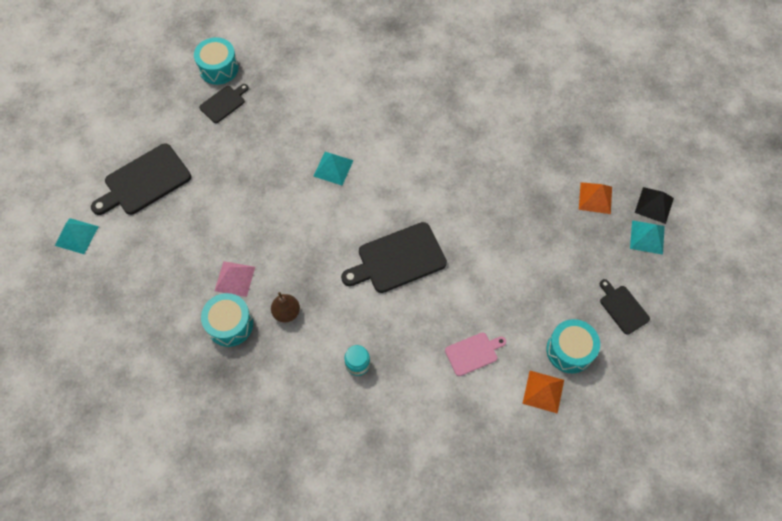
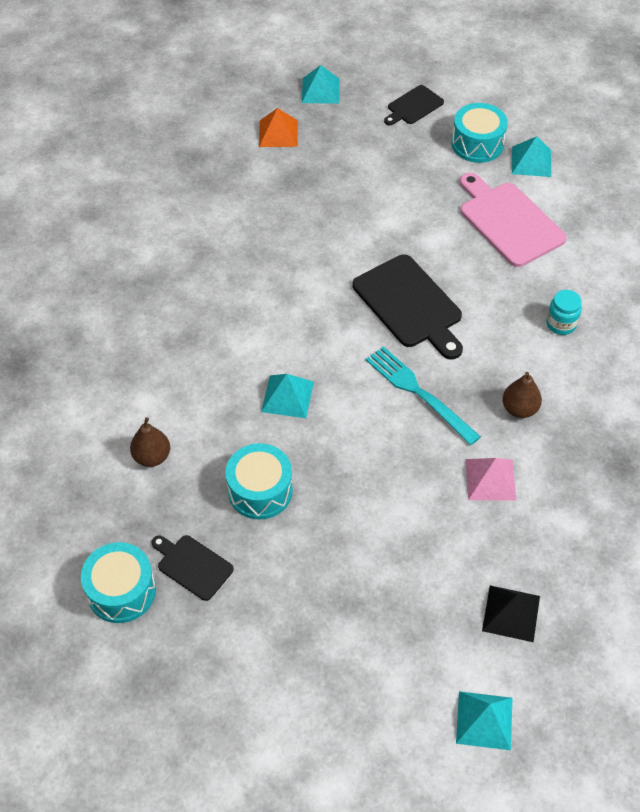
camera: 100 degrees left, 10 degrees down
(144, 181) = (363, 645): black cutting board -> none
(230, 324) = (557, 469): turquoise drum -> turquoise drum (260, 491)
(305, 89) = (152, 457): none -> brown pear
(317, 249) = (418, 392): none -> turquoise fork
(473, 353) = (508, 221): pink cutting board -> pink cutting board, size x1.79
(543, 391) = (531, 161): orange pyramid -> turquoise pyramid
(654, 205) = (277, 86): black pyramid -> black pyramid (511, 613)

